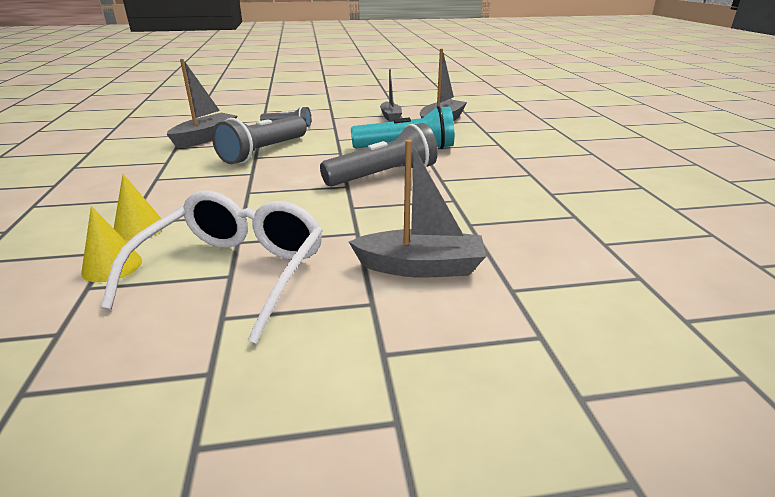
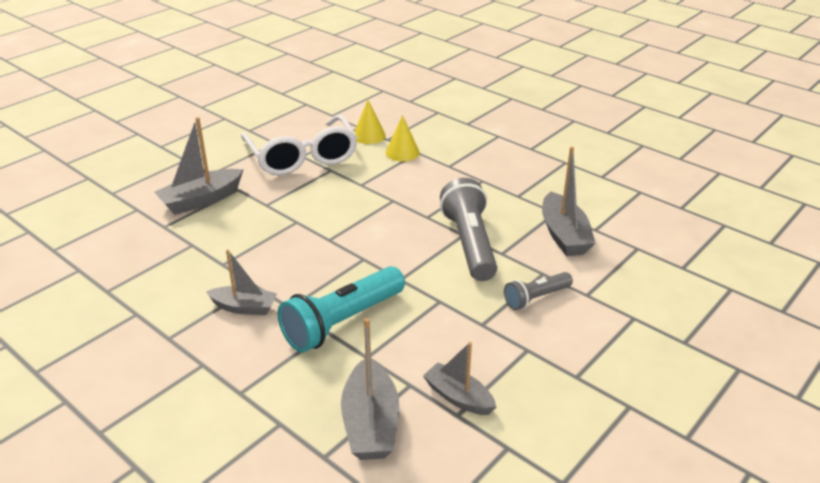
camera: 140 degrees right, 5 degrees up
(383, 176) = (314, 265): grey flashlight -> none
(462, 171) = (244, 307): none -> grey boat

